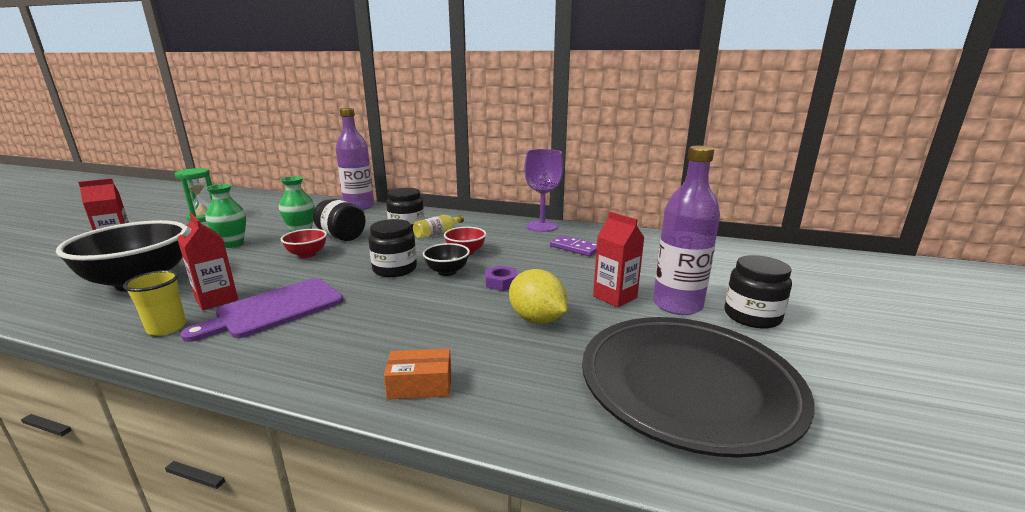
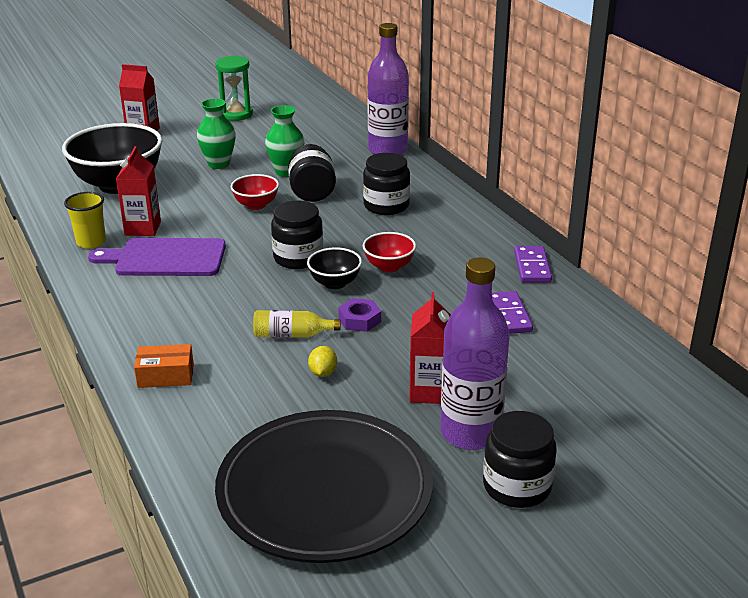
camera: 45 degrees right, 10 degrees up
(420, 385) = (165, 376): orange box -> orange box turned 45 degrees counterclockwise
(437, 233) = (404, 227): yellow bottle -> yellow bottle (292, 335)
(537, 319) = (323, 373): yellow lemon -> yellow lemon, size x0.50
(542, 226) = (532, 267): purple goblet -> purple domino

